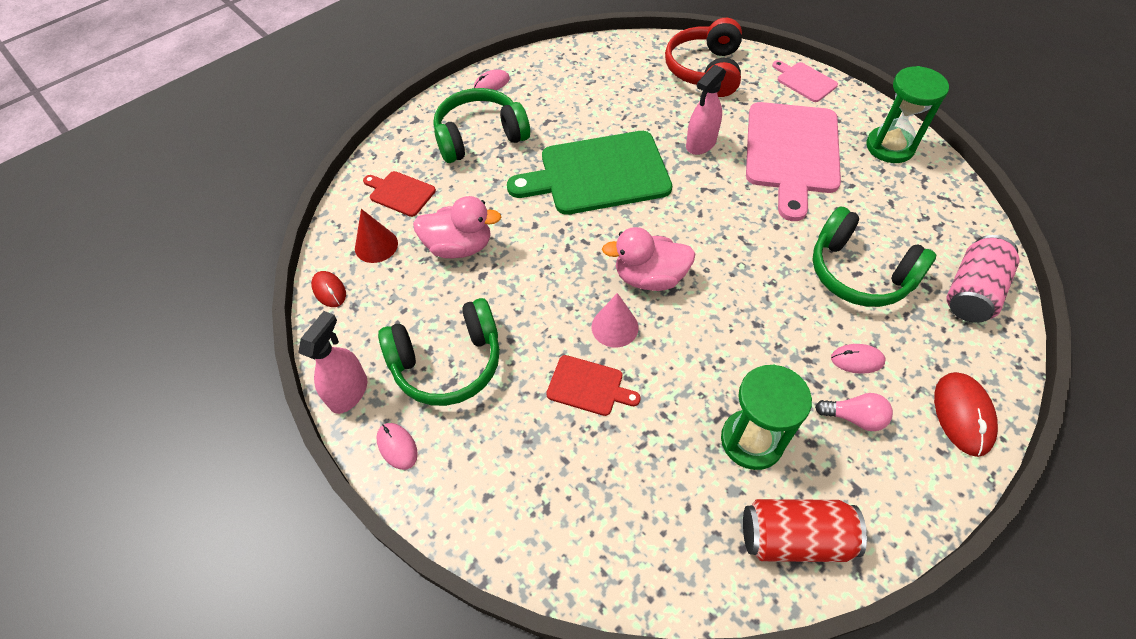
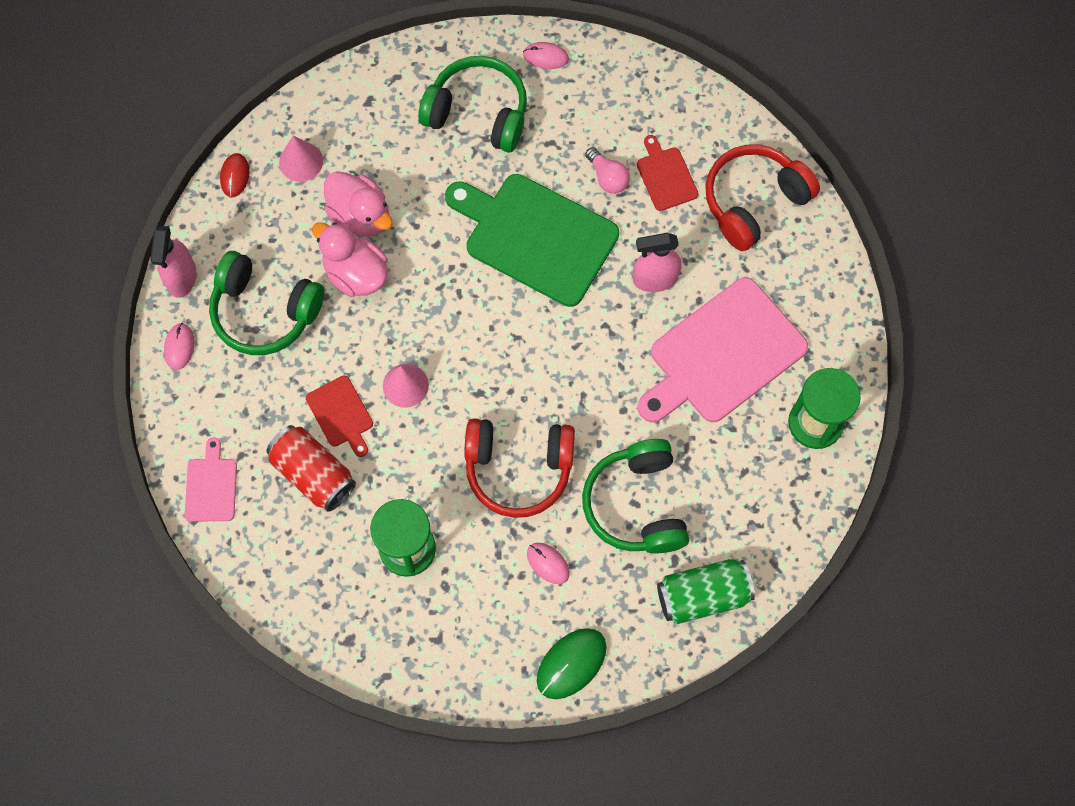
camera: 40 degrees right, 15 degrees up
(349, 392) = (181, 277): pink spray bottle -> pink spray bottle turned 120 degrees clockwise
(376, 245) = (301, 161): red cone -> pink cone
(400, 193) = (362, 122): red cutting board -> red cutting board (665, 176)
(649, 277) = (473, 367): pink duck -> pink duck (356, 273)
(759, 316) = (518, 469): none -> red headphones
(794, 538) = (363, 629): red can -> red can (313, 474)
(804, 81) = (831, 291): pink cutting board -> pink cutting board (211, 486)
(854, 417) = (494, 597): pink light bulb -> pink light bulb (607, 177)
(962, 414) = (571, 663): red mouse -> green mouse
(972, 292) = (703, 595): pink can -> green can

